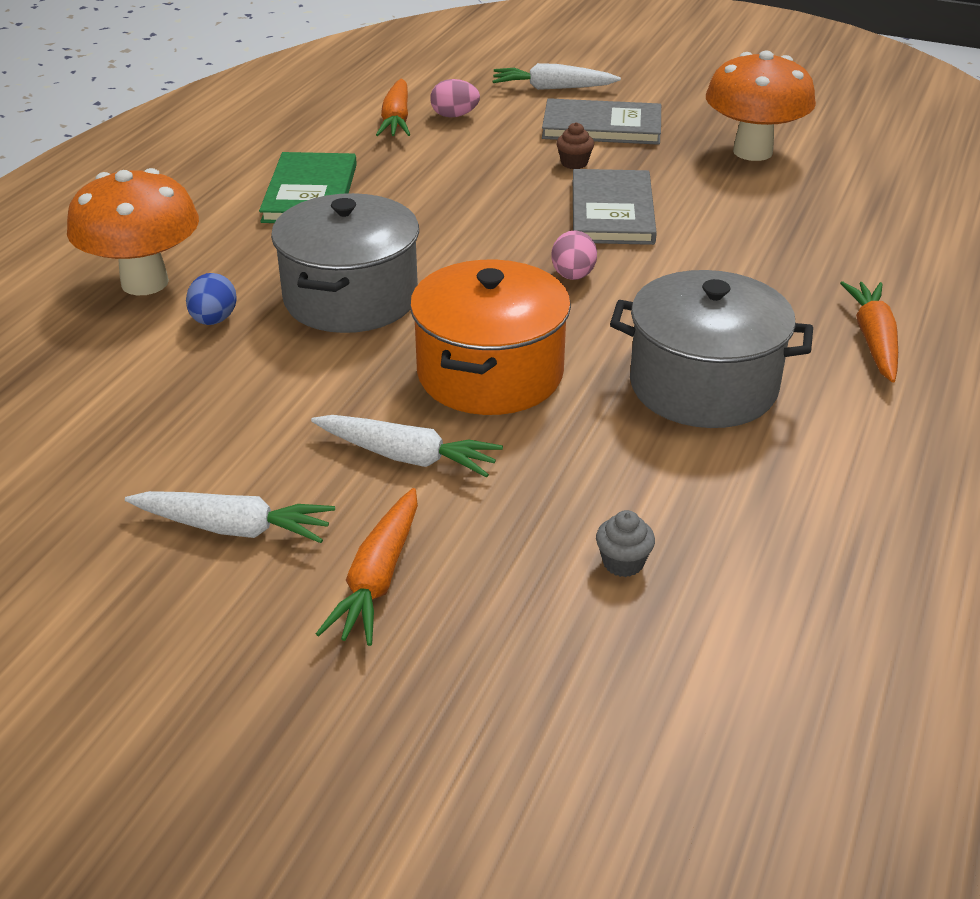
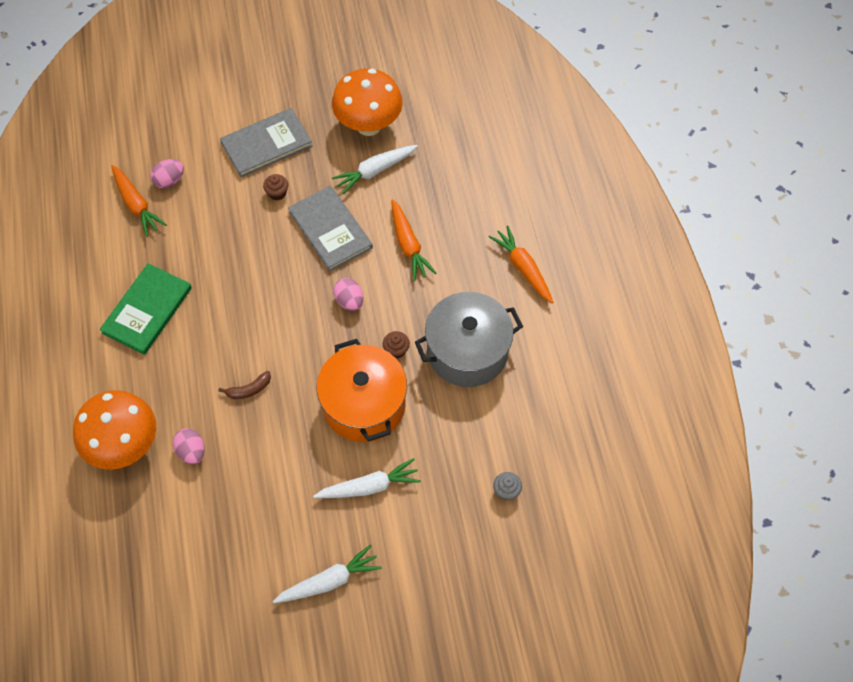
camera: 35 degrees left, 25 degrees up
(214, 320) = (192, 451): blue egg -> pink egg
(310, 193) = (147, 310): green book -> green book turned 60 degrees clockwise
(351, 298) = (249, 389): grey pot -> brown banana
(378, 579) = (415, 567): orange carrot -> orange carrot (408, 245)
(552, 88) = (207, 116): white carrot -> white carrot (375, 171)
(593, 342) = (396, 350): none -> brown cupcake

